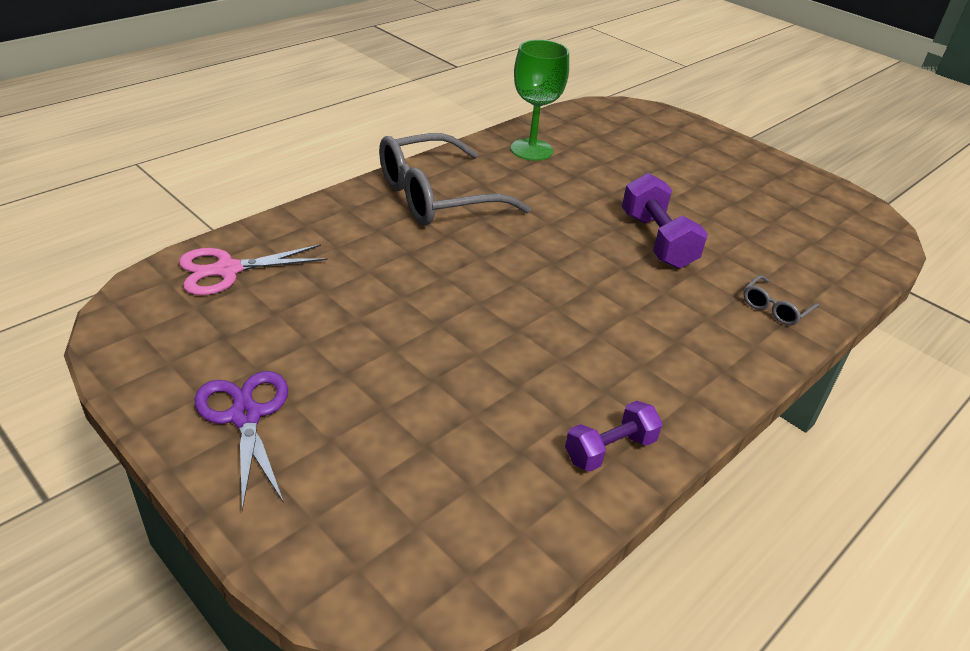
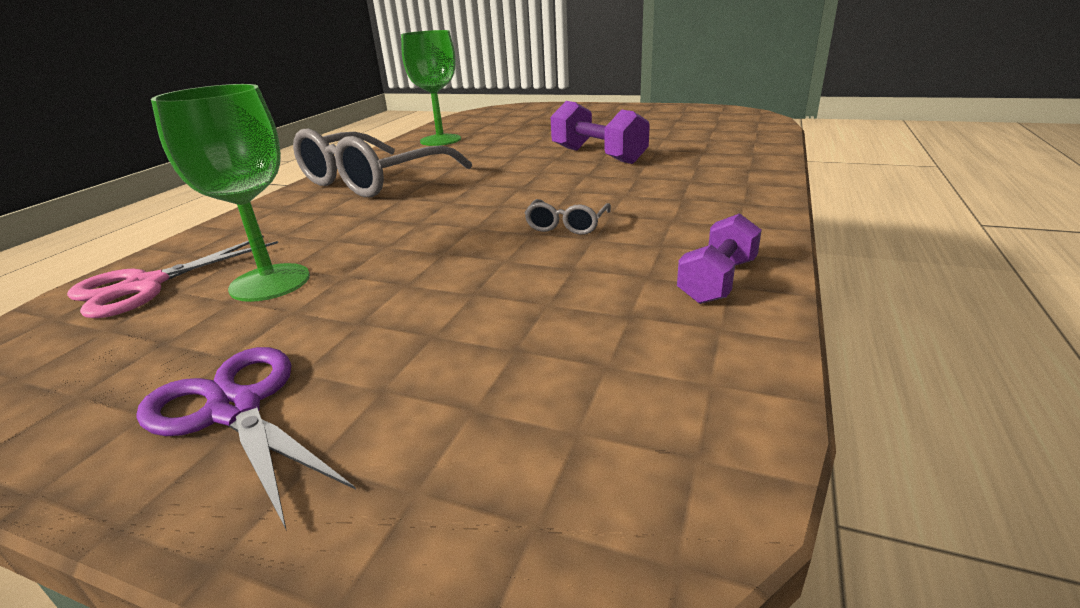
camera: 20 degrees left, 10 degrees down
(306, 304) = (270, 282): none -> green goblet
(775, 308) = (733, 162): grey glasses -> grey glasses (567, 225)

